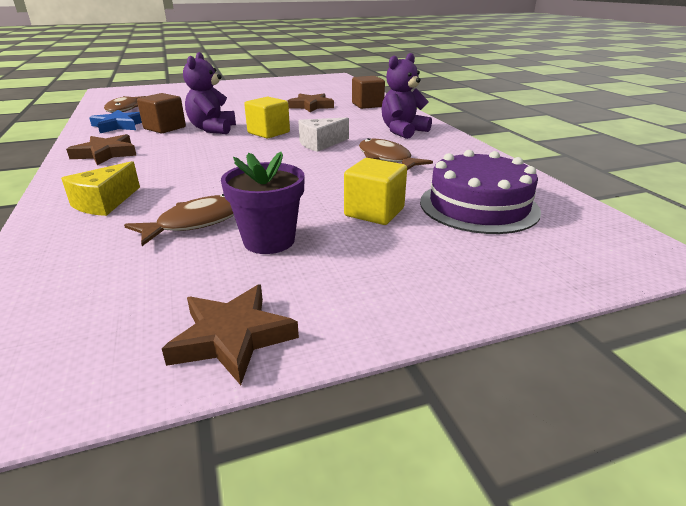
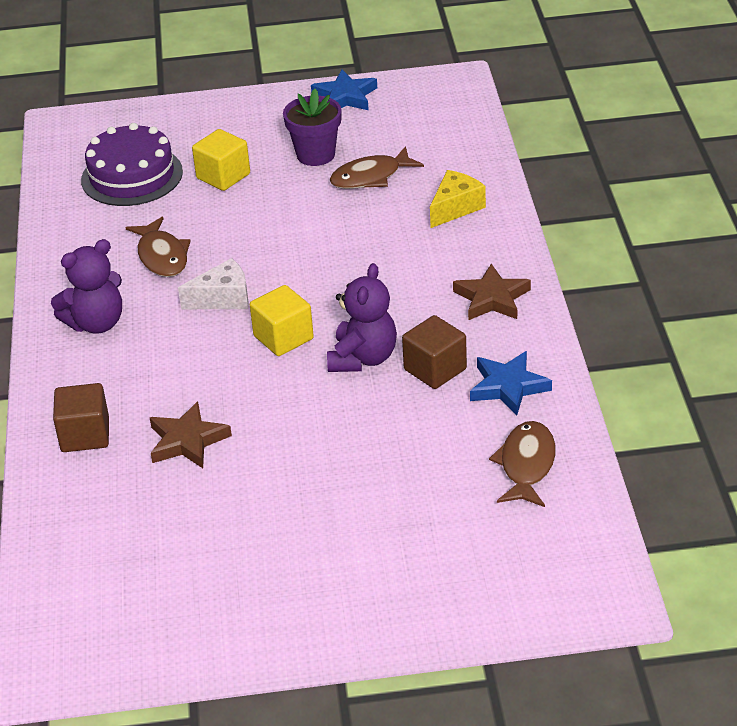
camera: 165 degrees left, 10 degrees up
(232, 337) = (345, 97): brown star -> blue star

